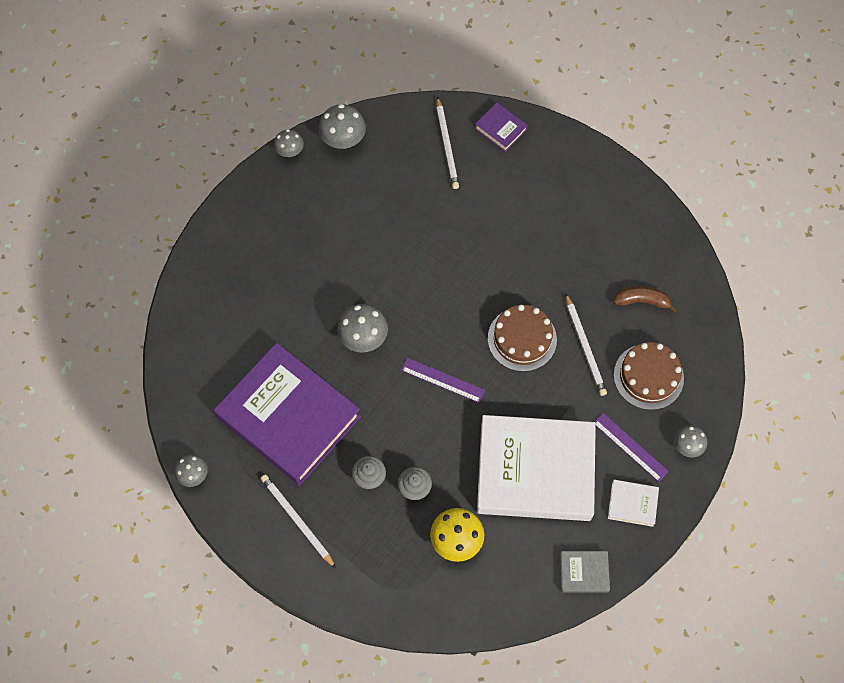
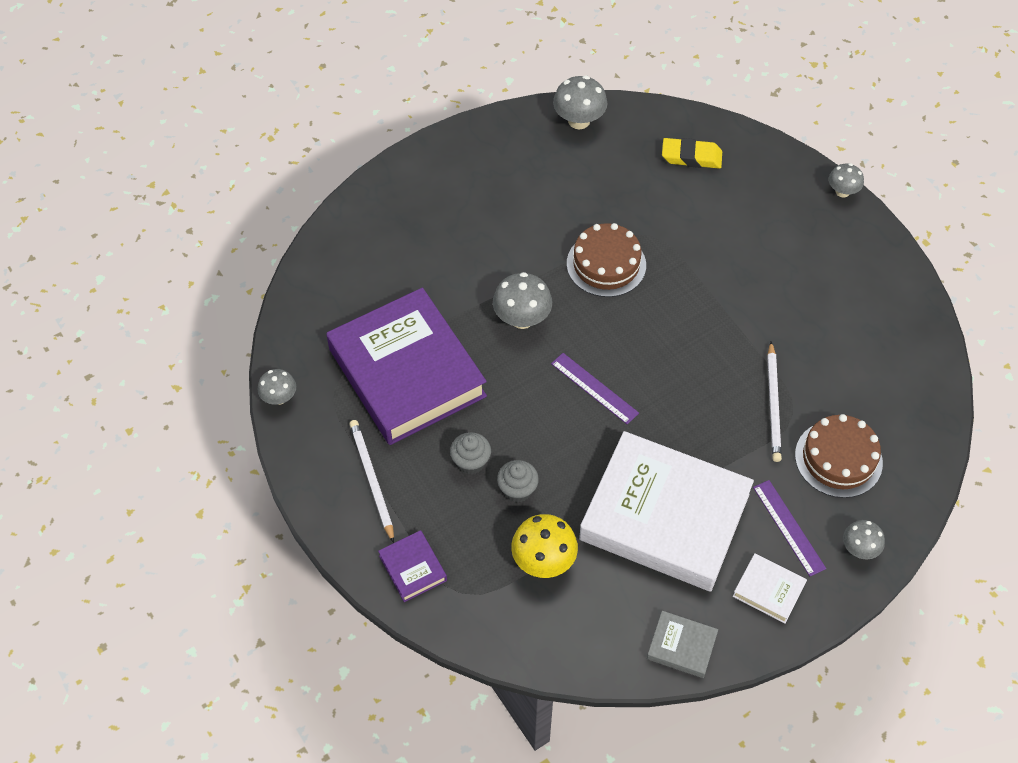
camera: 20 degrees right, 10 degrees down
(290, 151) = (517, 116): grey mushroom -> grey mushroom (842, 191)
(447, 145) = (691, 157): white pencil -> yellow eraser
(501, 129) = (758, 158): purple book -> purple book (413, 568)
(522, 339) = (702, 374): brown cake -> brown cake (606, 264)
(642, 301) = (859, 377): brown banana -> none

